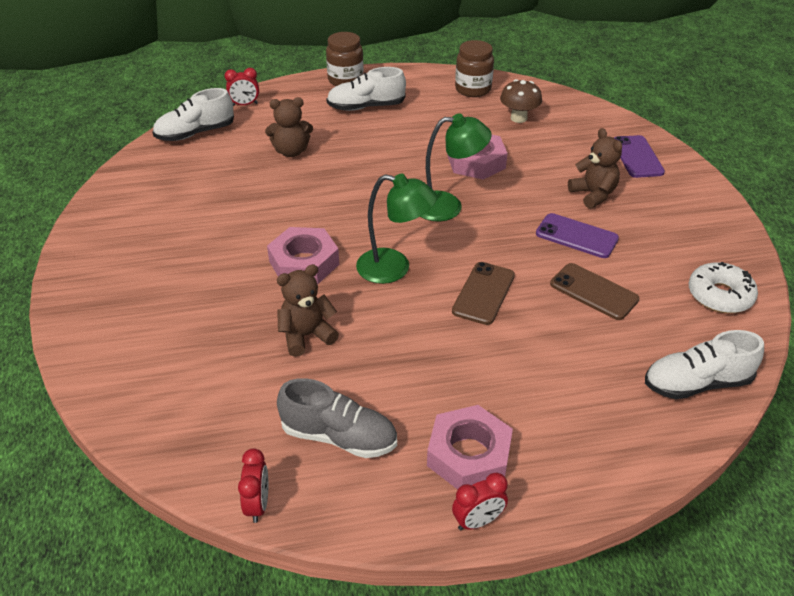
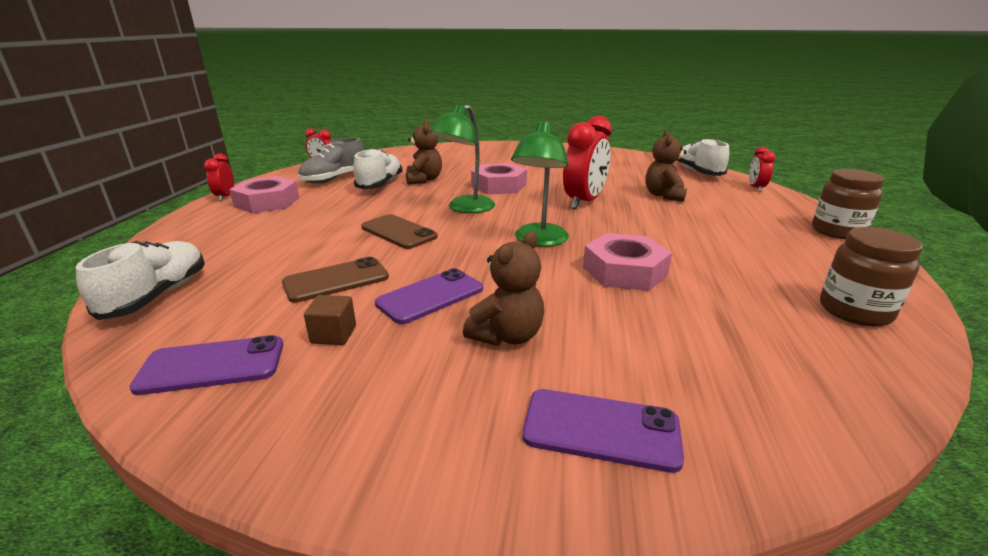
camera: 110 degrees right, 15 degrees down
(334, 195) = (584, 202): none -> red clock
(366, 107) = (765, 233): white shoe -> white shoe (380, 184)
(518, 118) = (755, 330): brown mushroom -> none
(593, 194) = (507, 336): brown teddy bear -> brown teddy bear turned 45 degrees counterclockwise
(651, 261) = (333, 334): none -> brown cube
(719, 295) = (212, 365): white donut -> purple phone

